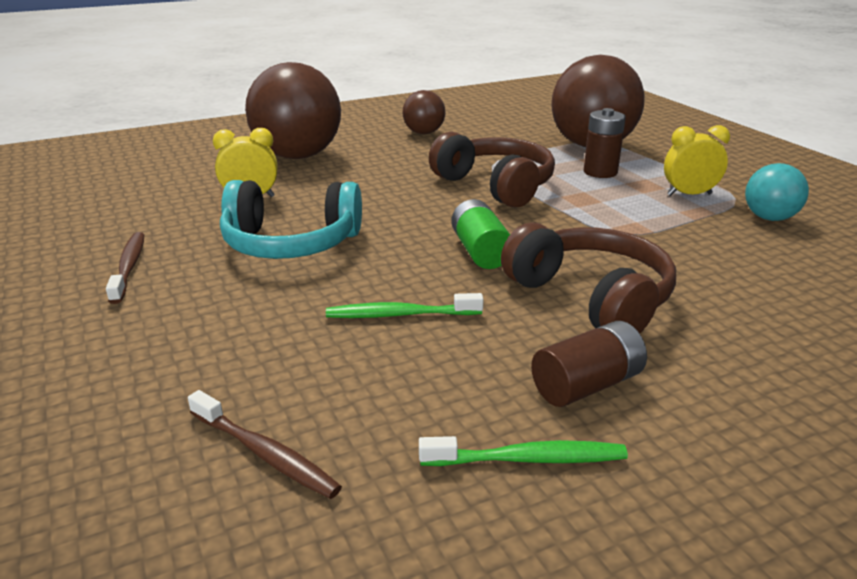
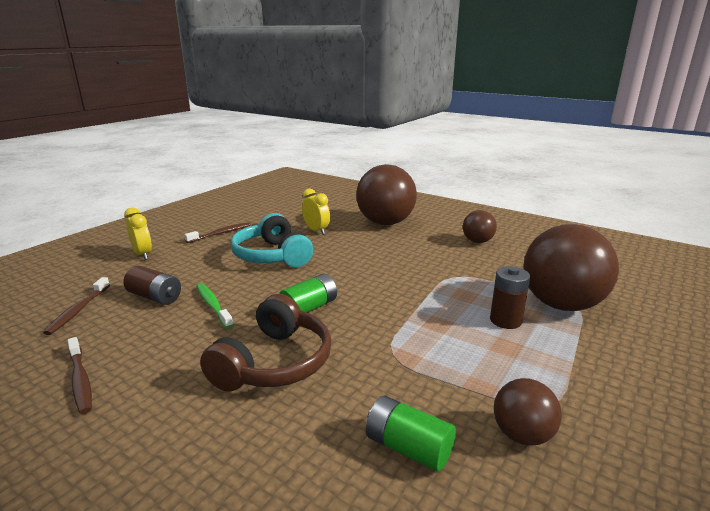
camera: 60 degrees right, 5 degrees down
(495, 185) = (419, 287): brown headphones -> none
(527, 459) = (80, 380): green toothbrush -> brown toothbrush
(587, 385) = (160, 384): brown battery -> brown battery (155, 297)
(689, 194) = (518, 374): yellow clock -> yellow clock (143, 254)
(769, 218) = (522, 435): turquoise ball -> brown ball
(770, 264) = (408, 447): none -> green battery

